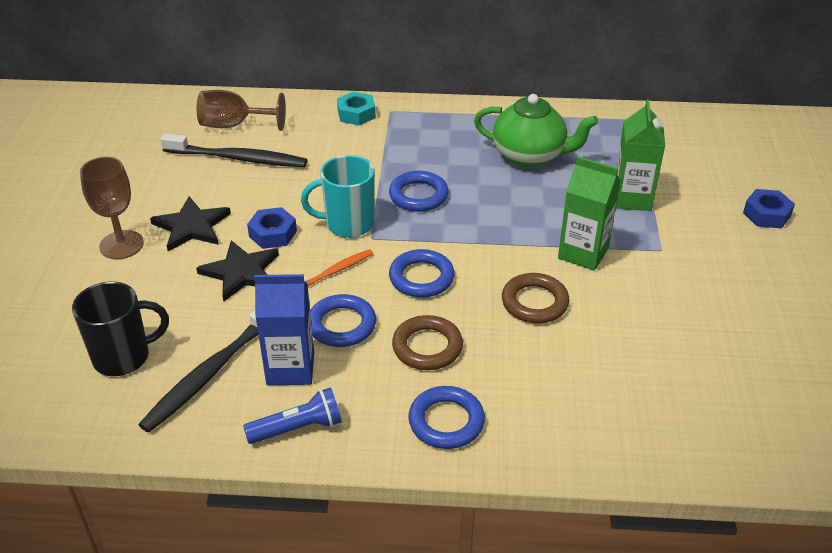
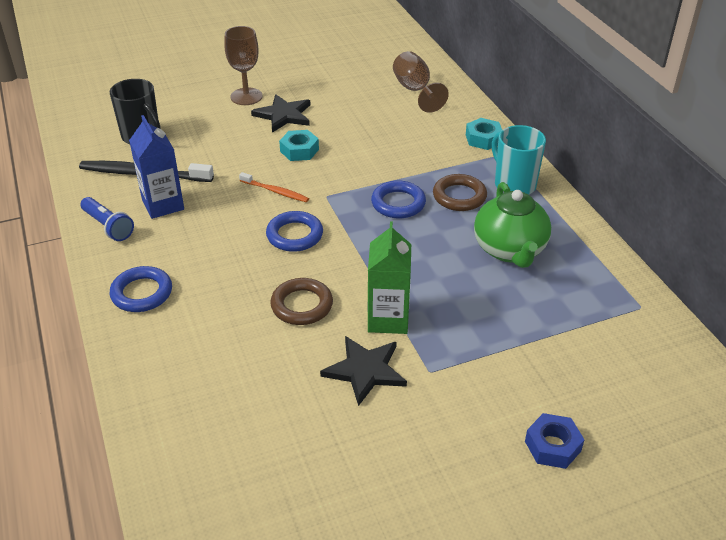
camera: 65 degrees right, 0 degrees up
(239, 158) = (376, 106): black toothbrush -> none
(241, 272) = (248, 152): black star -> black star (365, 371)
(273, 234) = (299, 150): blue nut -> turquoise nut
(342, 325) = (218, 213): blue ring -> none
(348, 224) = (335, 180): turquoise mug -> turquoise mug (514, 184)
(427, 347) = (216, 261): brown ring -> brown ring (459, 196)
(631, 198) = (497, 333): green carton -> none

